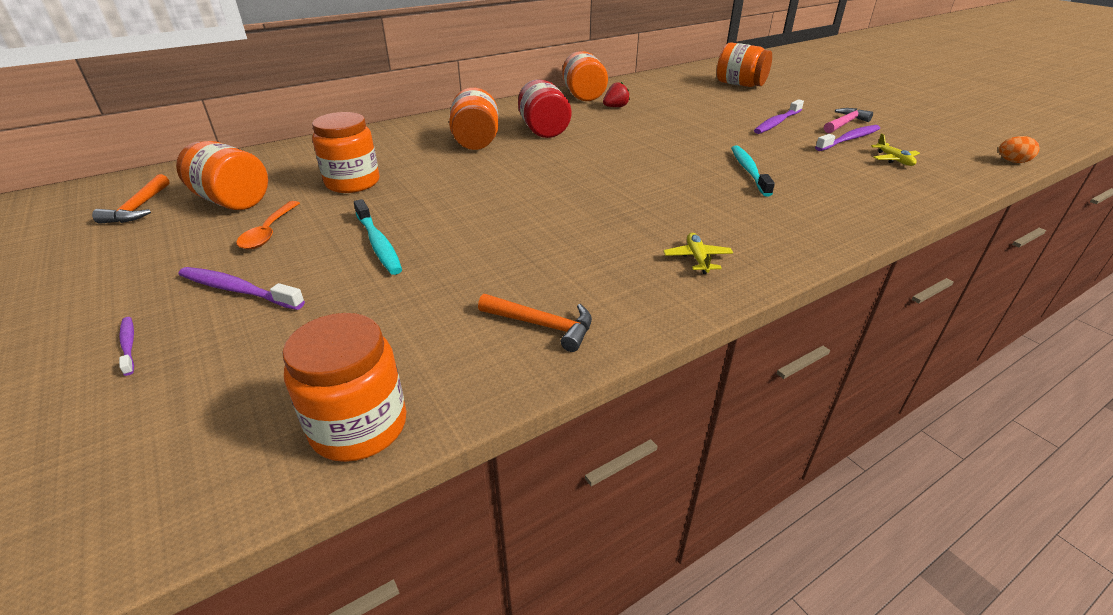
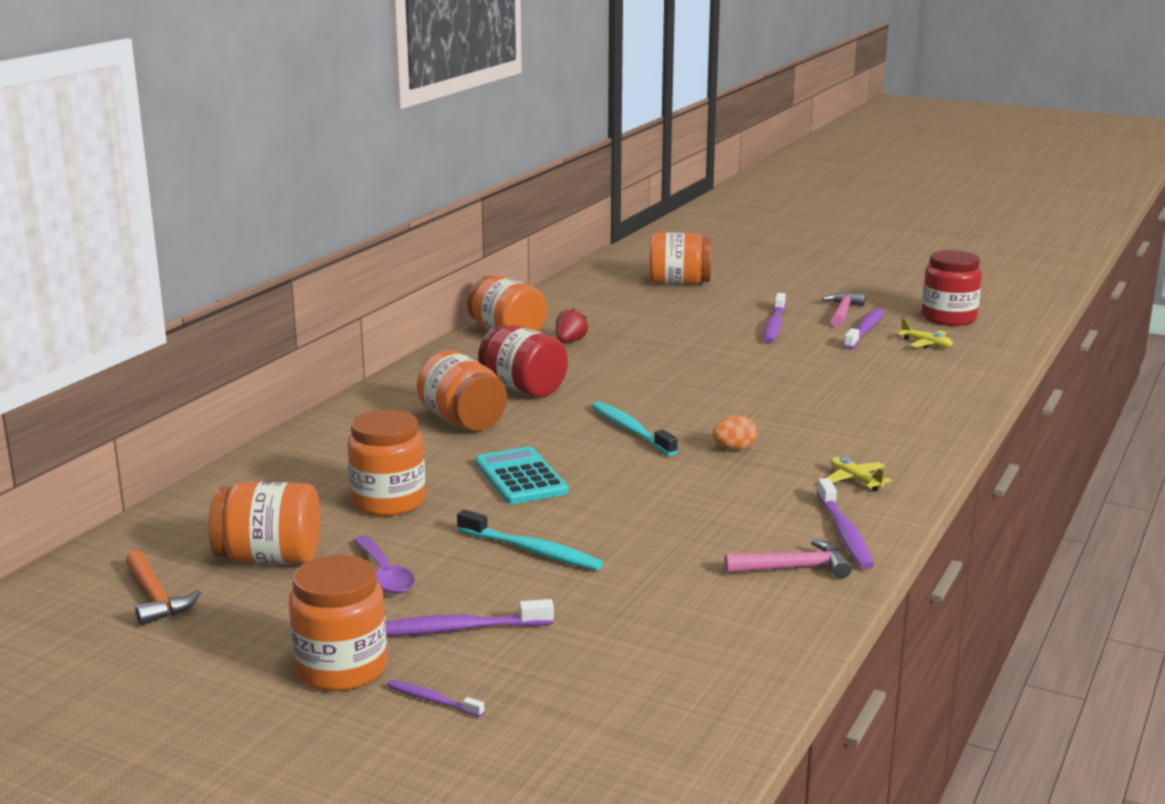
camera: 30 degrees left, 15 degrees down
(269, 232) = (385, 574): orange spoon -> purple spoon
(359, 426) = (750, 675): orange jar -> orange jar (341, 669)
(453, 188) = (520, 477): none -> turquoise calculator
(542, 325) = (793, 568): orange hammer -> pink hammer
(628, 306) = (844, 533): none -> purple toothbrush
(749, 171) = (806, 386): turquoise toothbrush -> turquoise toothbrush (630, 430)
(937, 144) = (948, 318): none -> red jar
(1012, 162) = (1026, 324): orange egg -> orange egg (734, 449)

